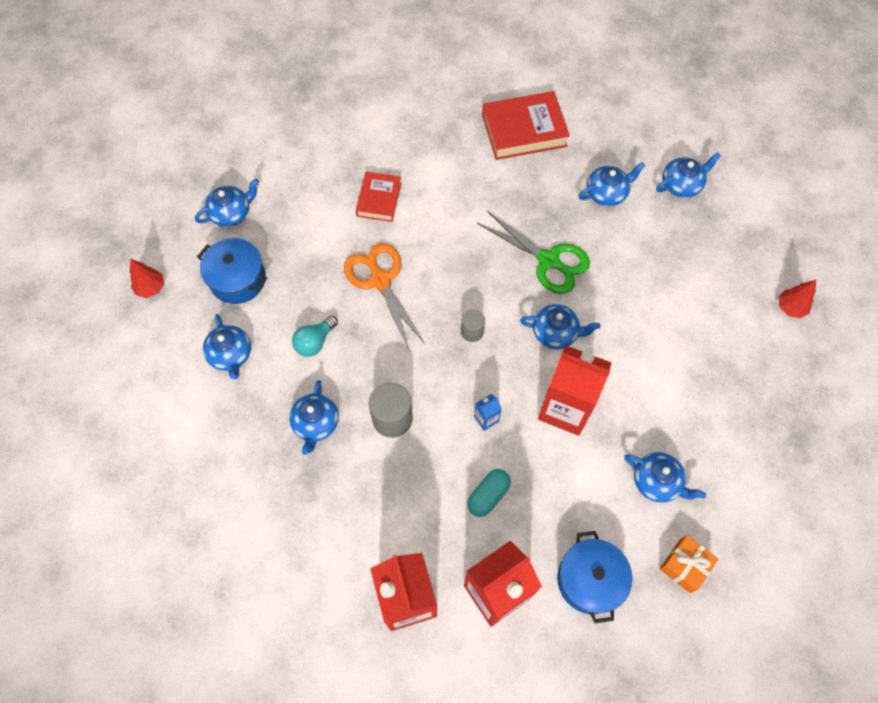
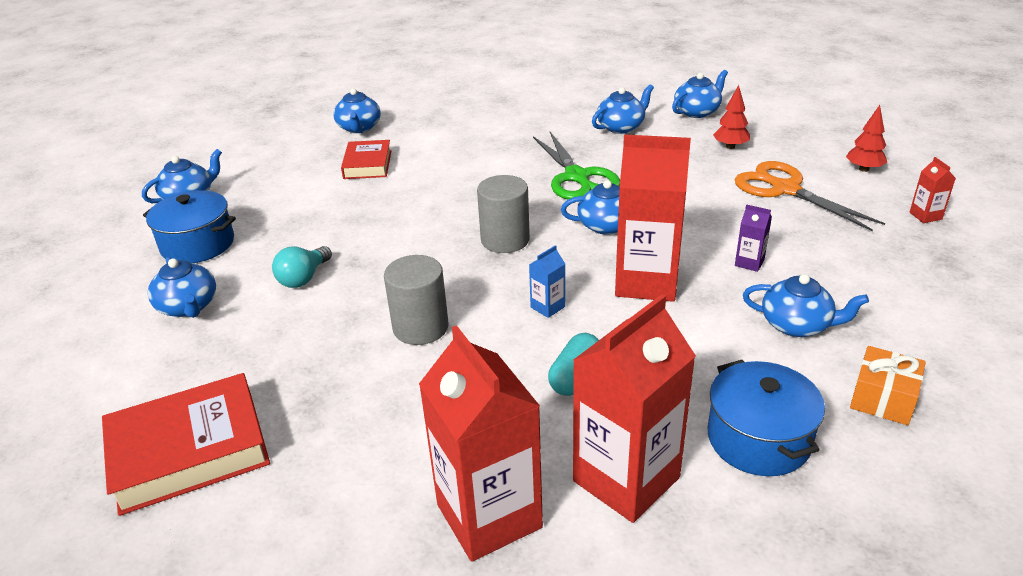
camera: 10 degrees left, 30 degrees down
(151, 288) = (80, 268): red tree -> red tree (730, 146)
(316, 423) = (313, 349): blue teapot -> blue teapot (359, 128)
(380, 280) = (380, 219): orange scissors -> orange scissors (785, 189)
(472, 332) = (505, 240): grey cylinder -> grey cylinder, size x1.68
(524, 130) = (516, 103): red book -> red book (189, 451)
(548, 260) = (577, 177): green scissors -> green scissors turned 45 degrees clockwise
(649, 405) = (749, 263): none -> purple carton
(810, 382) = (925, 216): none -> red carton

